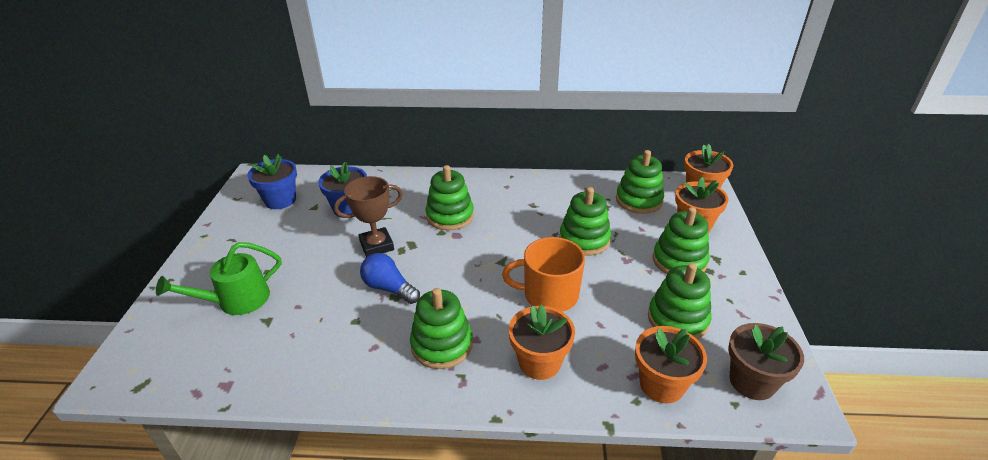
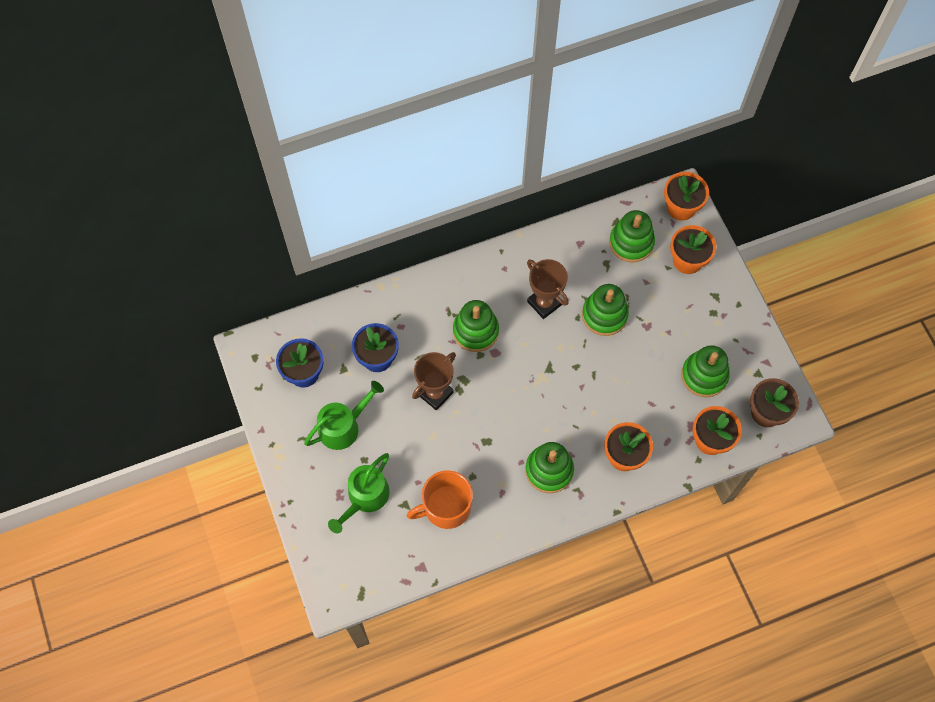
camera: 25 degrees left, 30 degrees up
(274, 243) = (343, 426): none -> green watering can
(389, 288) = (476, 435): blue light bulb -> none
(528, 216) = (544, 303): none -> brown trophy
(549, 295) = (603, 390): orange mug -> orange mug (446, 507)
(679, 261) = (688, 311): green stacking toy -> none

